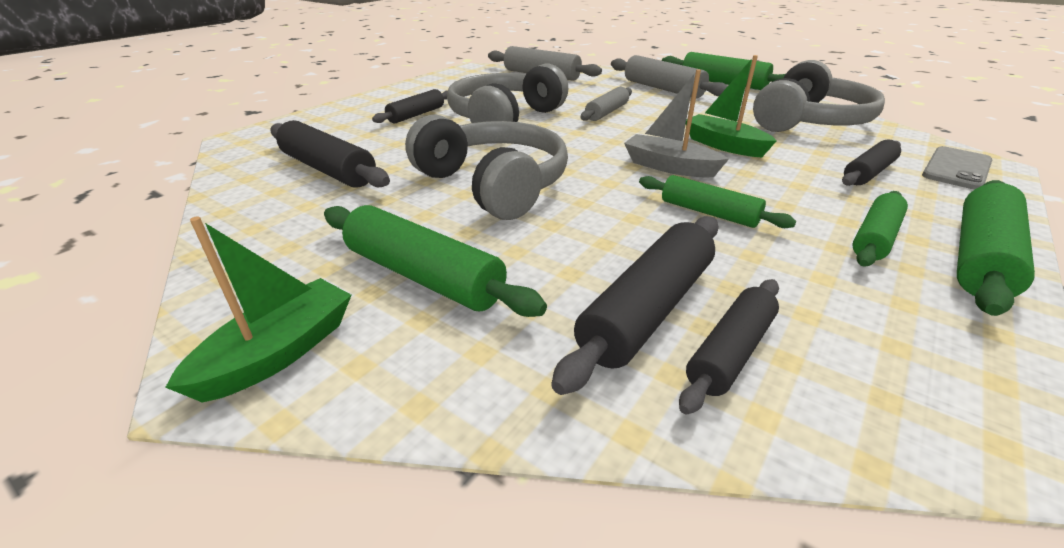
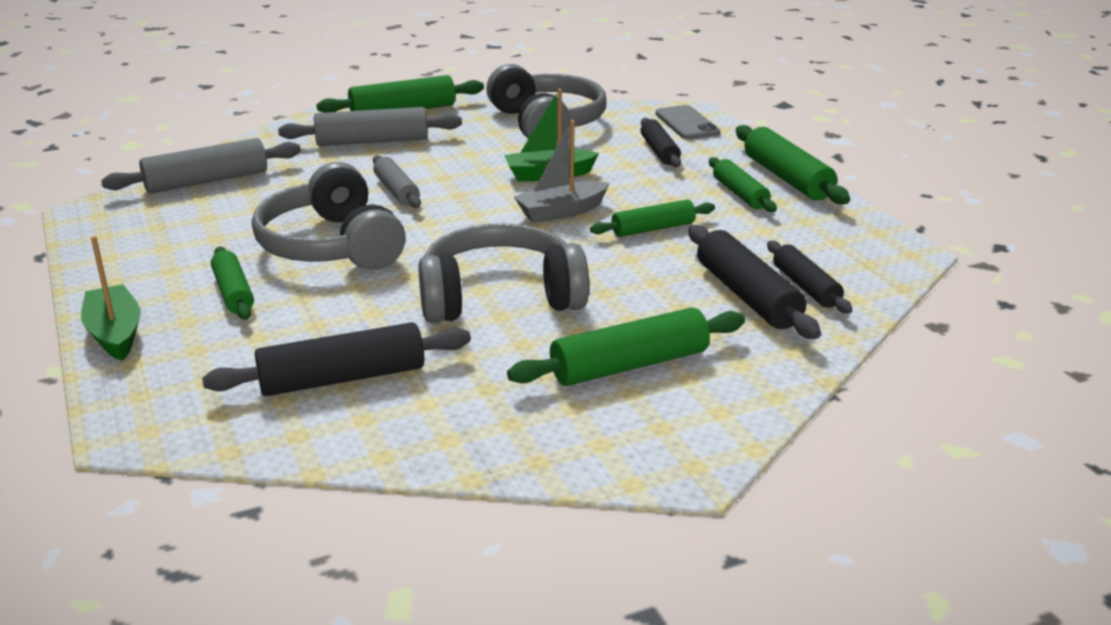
camera: 60 degrees left, 5 degrees down
(279, 353) = (679, 442): green boat -> green boat (115, 334)
(416, 115) = (233, 293): black rolling pin -> green rolling pin

